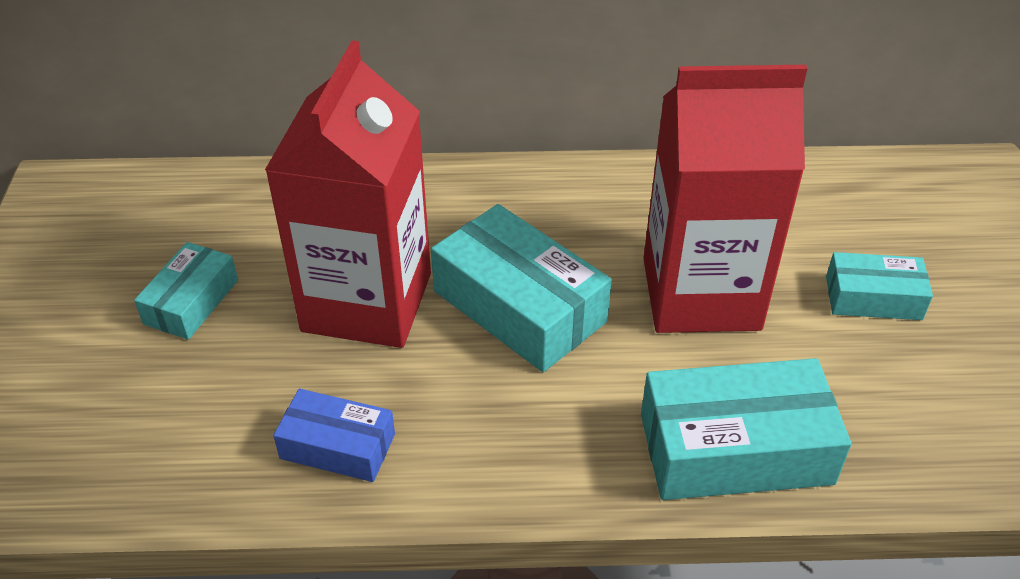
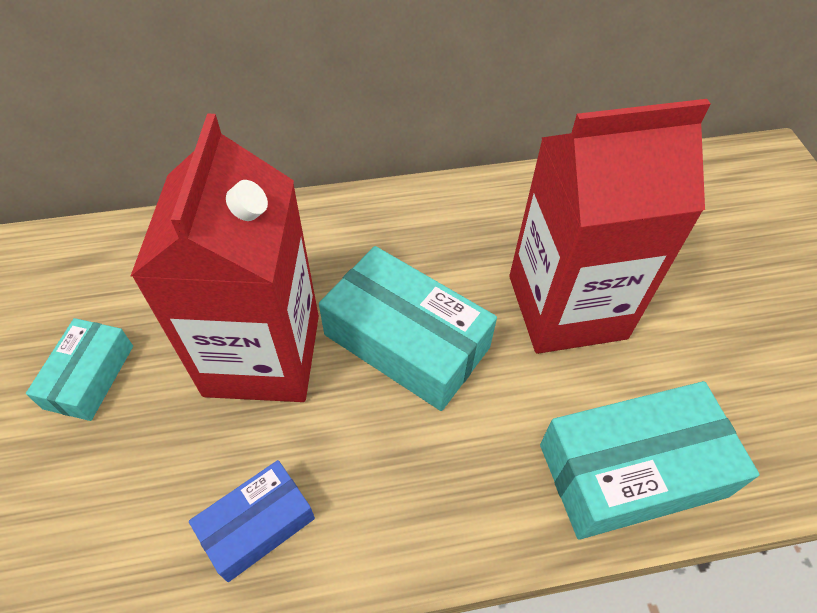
camera: 10 degrees left, 10 degrees up
(337, 446) = (257, 525): blue box -> blue box turned 45 degrees counterclockwise
(873, 298) = (714, 293): turquoise box -> none

